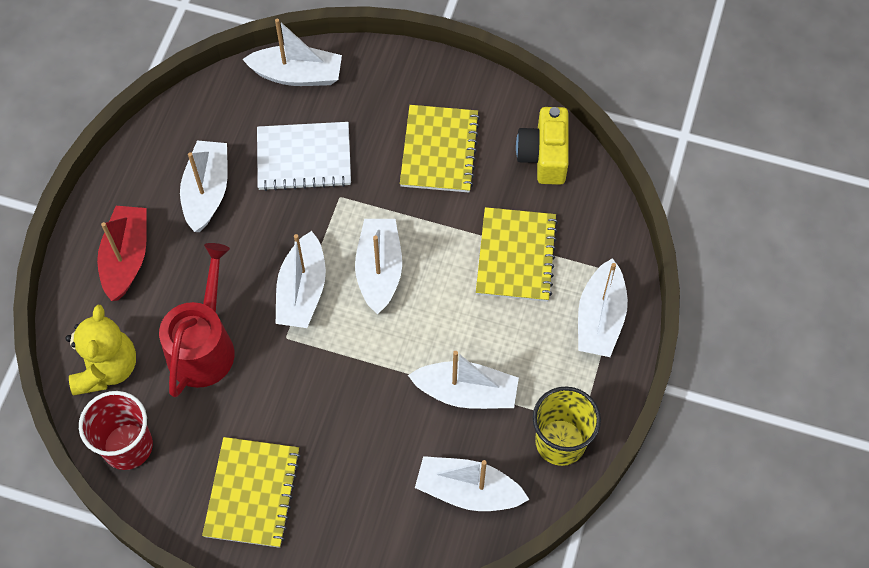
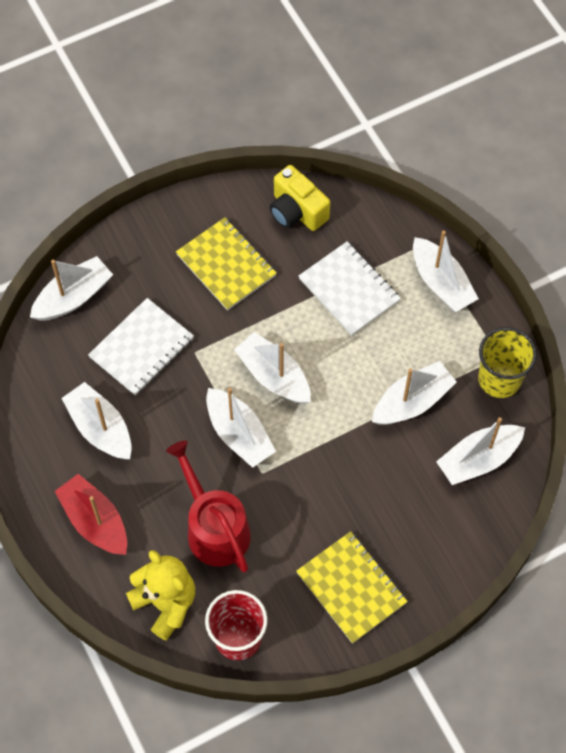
camera: 45 degrees left, 0 degrees up
(516, 256) = (349, 290): yellow notebook -> white notebook

